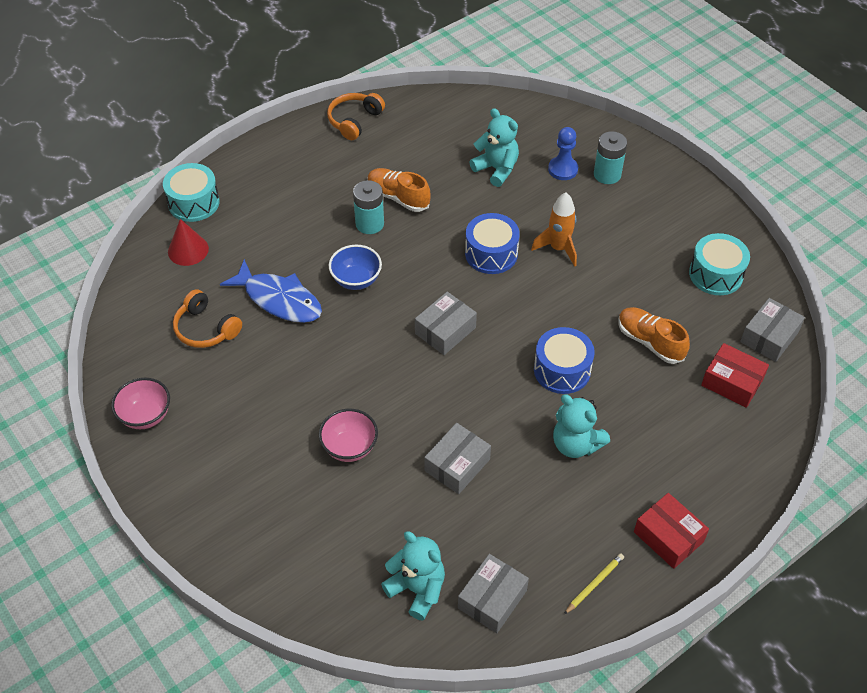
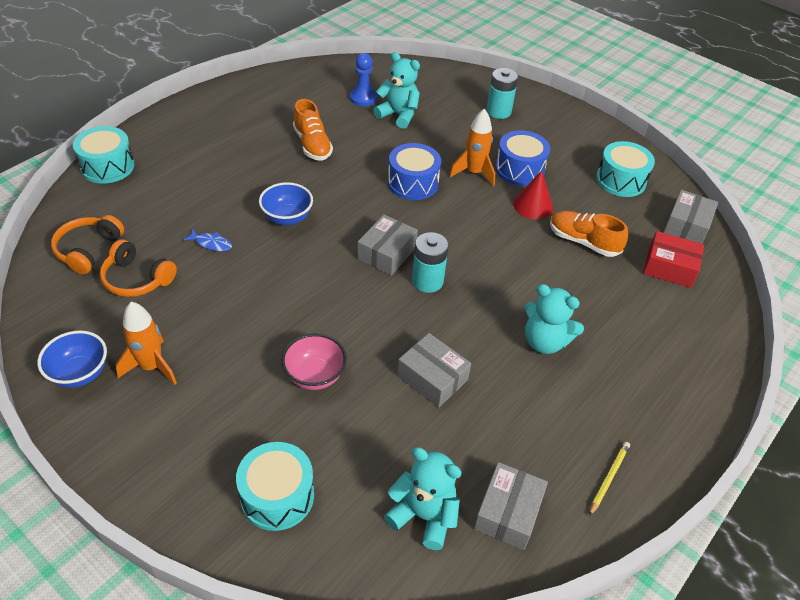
camera: 15 degrees left, 5 degrees down
(146, 416) = (80, 374): pink bowl -> blue bowl
(188, 250) = (107, 208): red cone -> red cone (533, 205)
(207, 418) = (152, 367): none -> orange rocket
(279, 299) = (211, 243): blue fish -> blue fish, size x0.44
(295, 551) = (277, 496): none -> turquoise drum
(354, 121) = (256, 87): orange headphones -> orange headphones (88, 250)
(369, 224) = (290, 169): turquoise battery -> turquoise battery (427, 281)
(398, 197) = (312, 145): orange shoe -> orange shoe turned 135 degrees counterclockwise
(457, 465) = (432, 378): grey box -> grey box turned 75 degrees counterclockwise
(562, 370) = (510, 275): blue drum -> blue drum (519, 169)
(563, 169) = (458, 111): blue pawn -> blue pawn (363, 98)
(668, 537) = (664, 418): red box -> none

